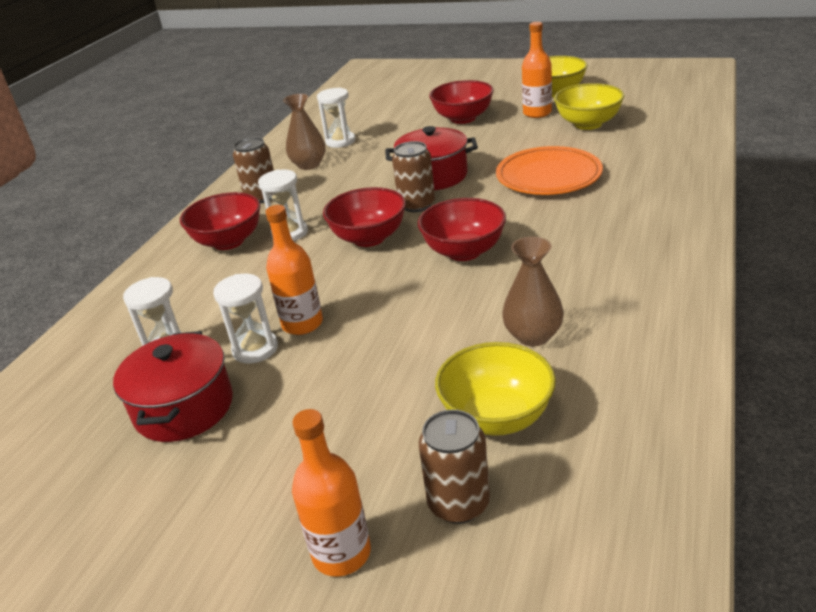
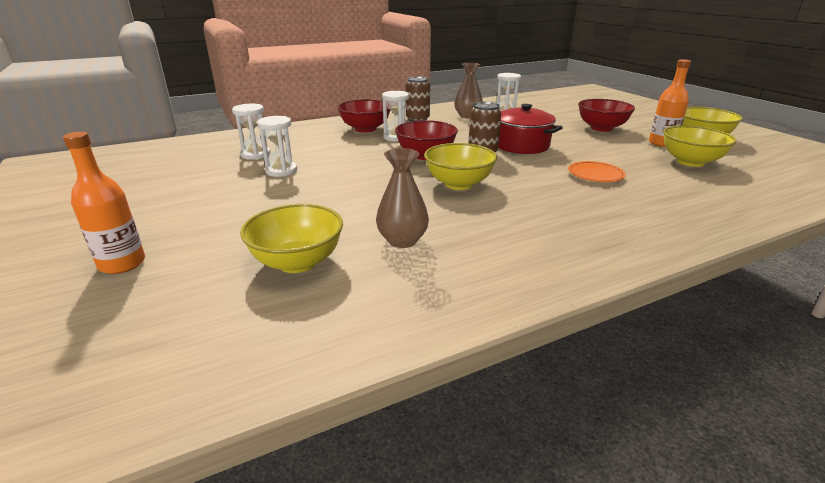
camera: 40 degrees right, 5 degrees down
(184, 408) = (213, 175): red pot -> none
(302, 324) = (319, 172): orange bottle -> none
(458, 503) = (196, 283): brown can -> none
(464, 251) = (458, 184): red bowl -> yellow bowl
(548, 176) = (595, 175): orange plate -> orange plate, size x0.58

